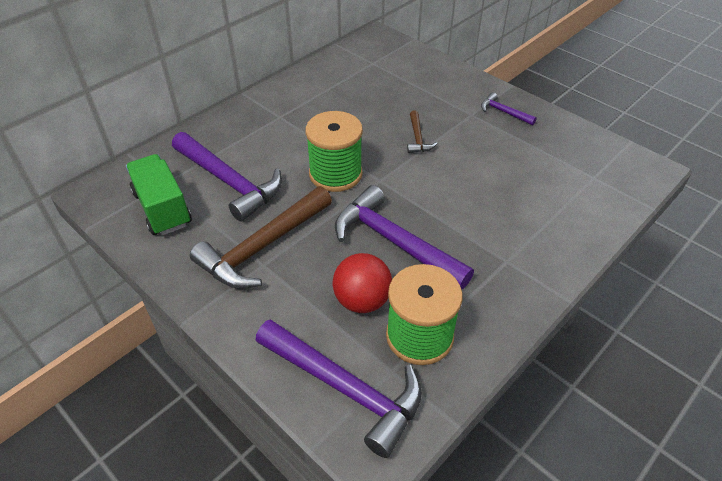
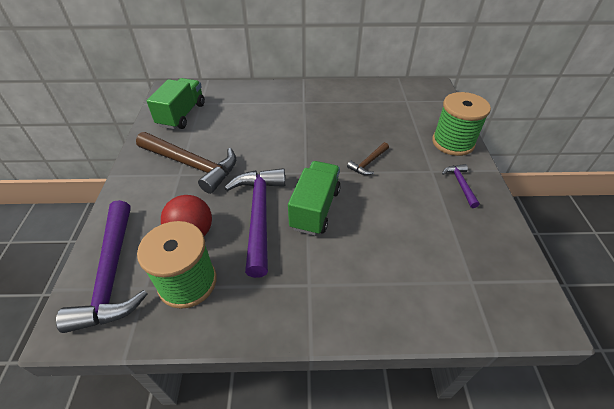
camera: 45 degrees right, 0 degrees up
(230, 182) = (228, 121): purple hammer -> none
(262, 247) = (192, 165): brown hammer -> brown hammer turned 150 degrees counterclockwise
(335, 174) = (286, 152): green spool -> green spool (453, 142)
(431, 204) = (315, 209): none -> green truck

